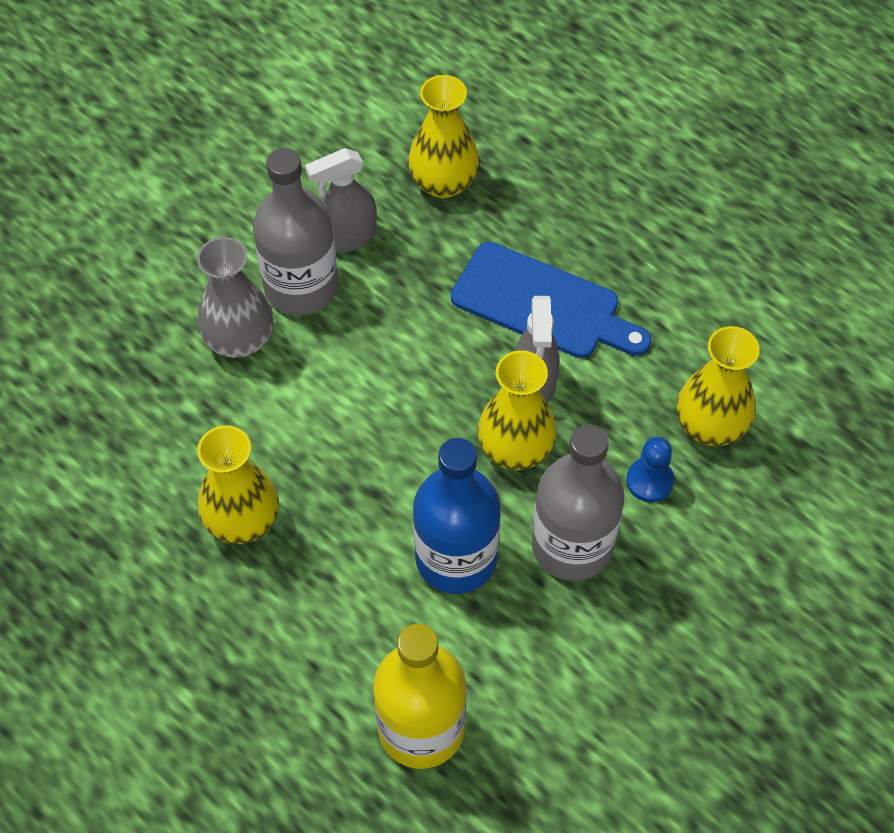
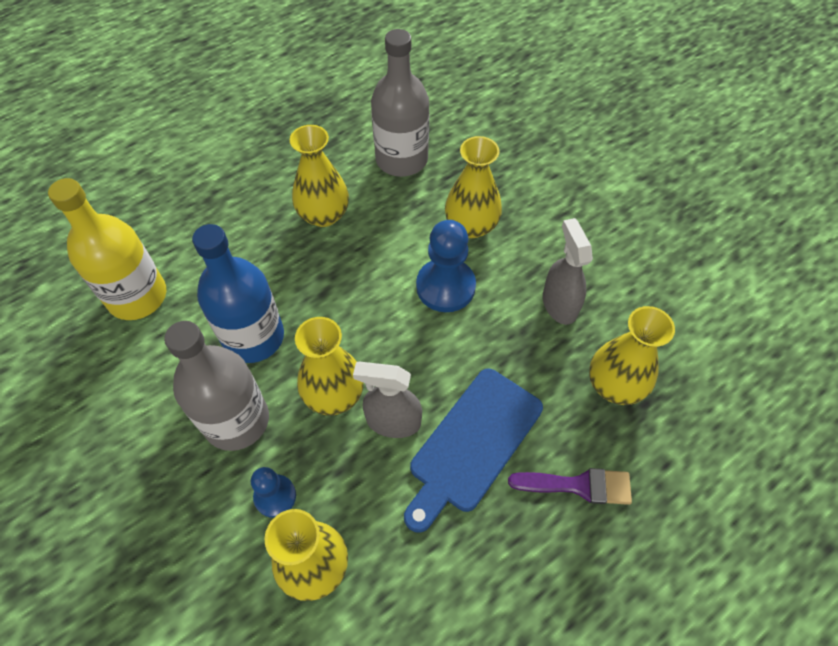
camera: 100 degrees right, 0 degrees up
(239, 340) = (471, 226): grey vase -> yellow vase
(301, 287) = (513, 268): grey bottle -> grey bottle (401, 159)
(341, 356) = (445, 287): none -> blue pawn
(564, 209) = (578, 485): none -> purple brush

